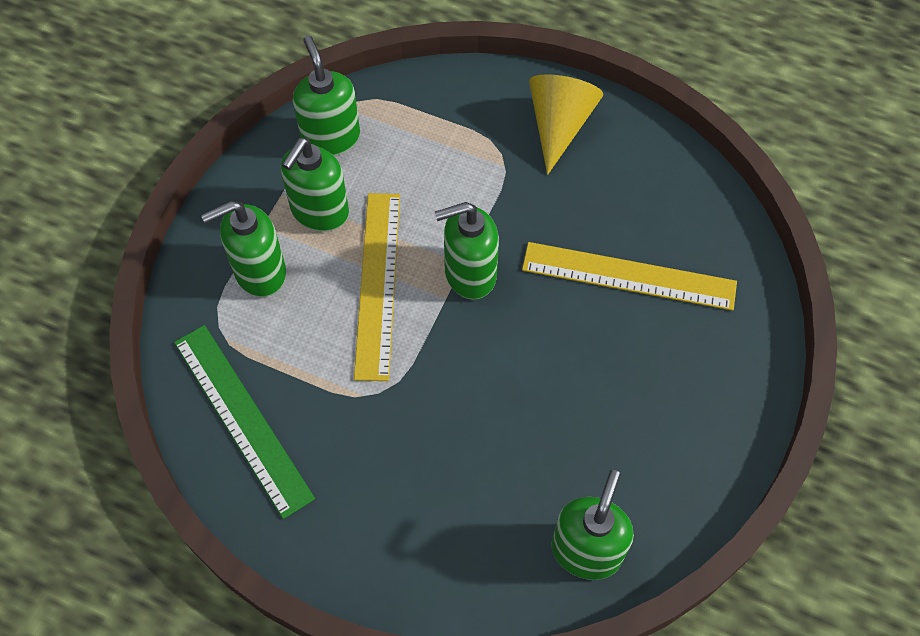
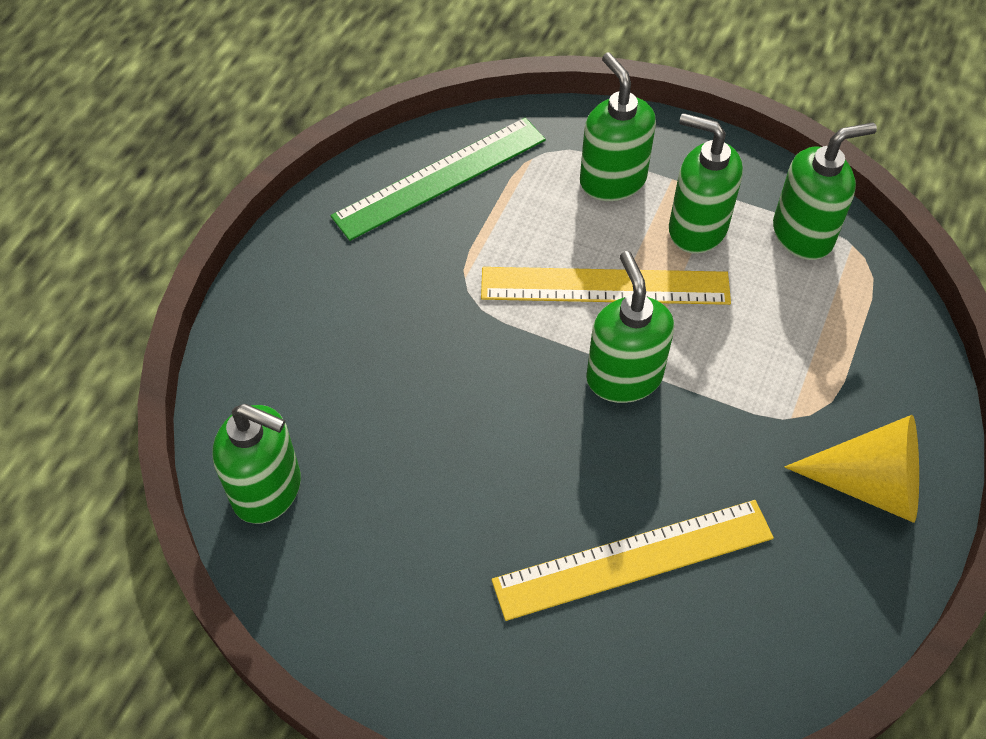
camera: 90 degrees right, 5 degrees down
(628, 276) = (633, 559): yellow ruler -> yellow ruler turned 60 degrees clockwise

